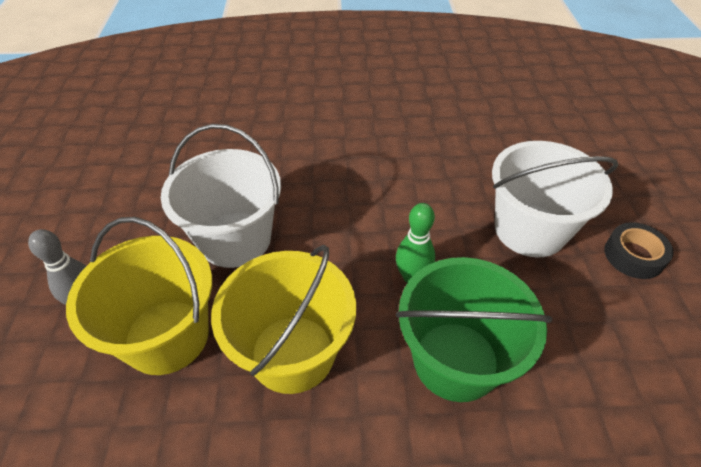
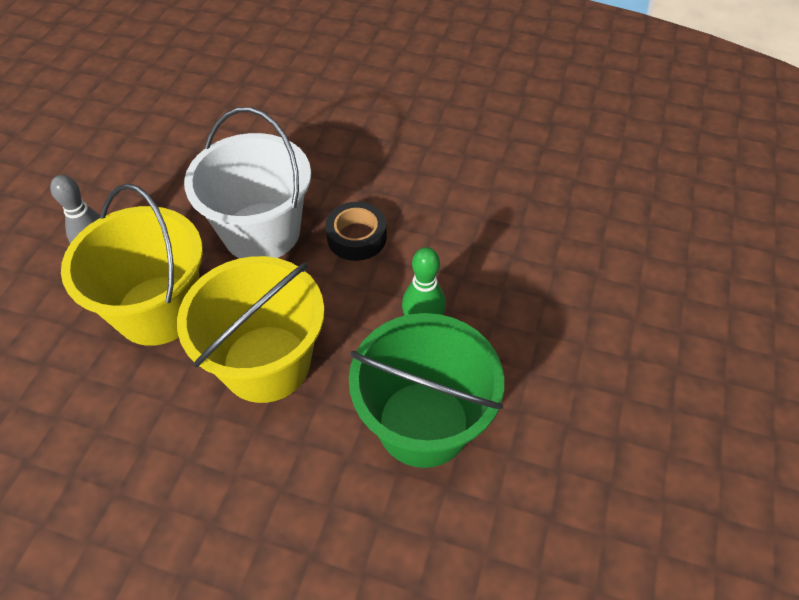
camera: 20 degrees right, 5 degrees up
(529, 229) = (583, 312): white bucket -> none
(633, 256) = (691, 378): black tape -> black tape (356, 237)

